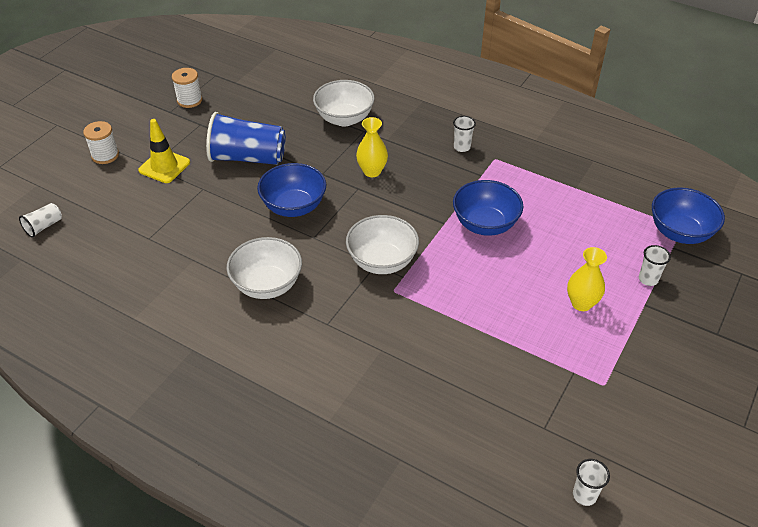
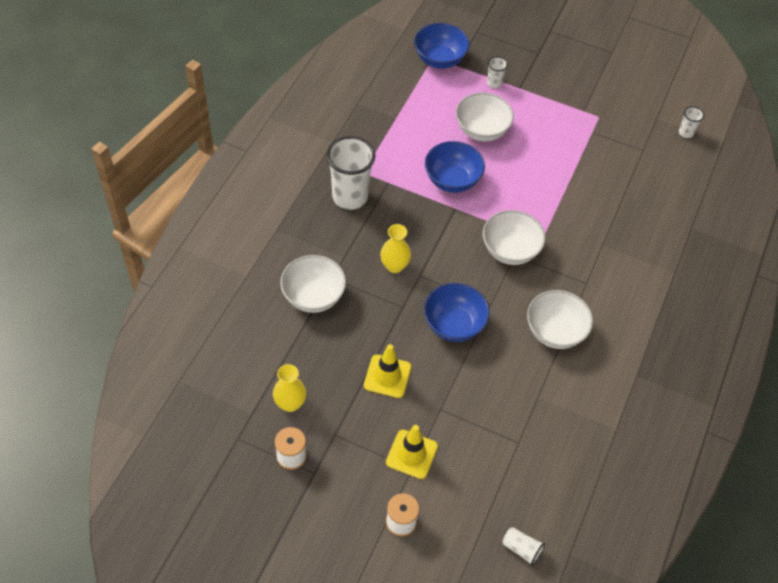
camera: 100 degrees left, 10 degrees up
(248, 158) = (387, 376): blue cup -> yellow traffic cone
(462, 147) = (350, 197): white cup -> white cup, size x2.19
(564, 258) = (481, 130): none -> white bowl
(581, 303) = (527, 123): yellow vase -> yellow vase (290, 403)

